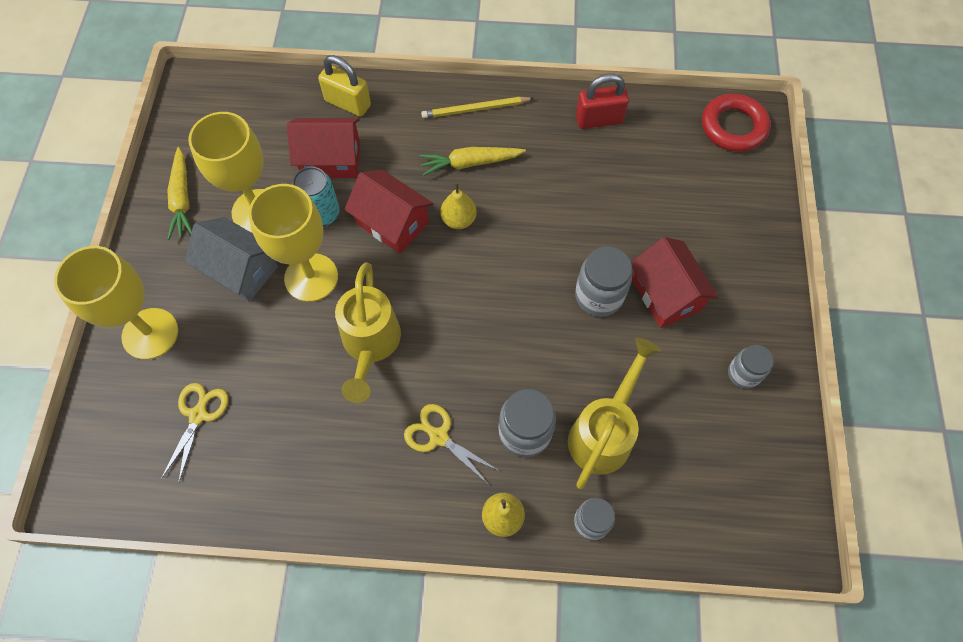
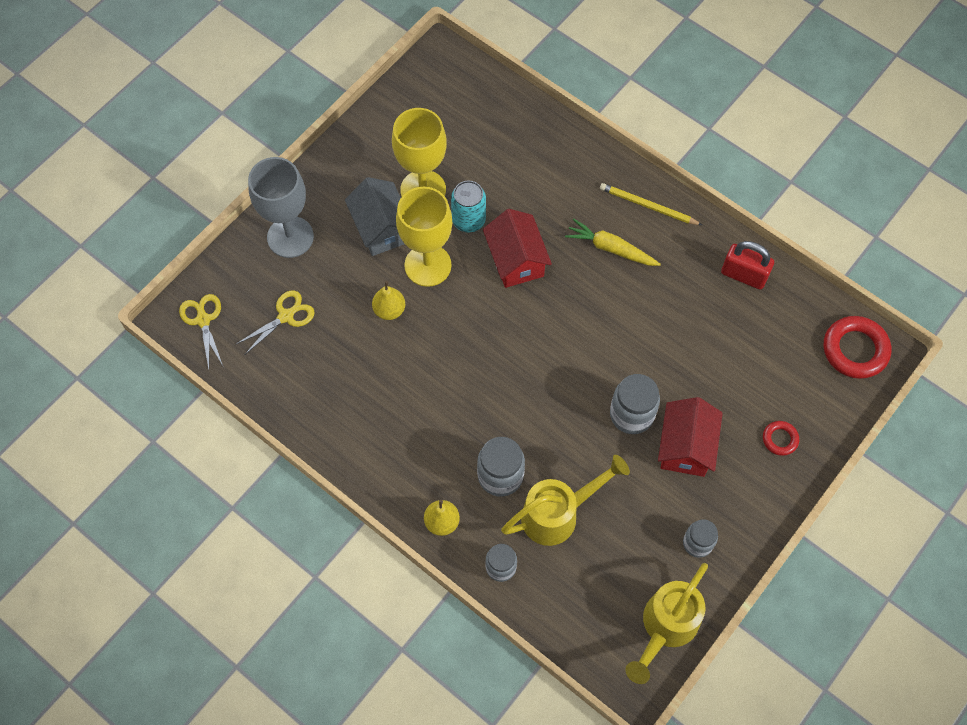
camera: 35 degrees right, 0 degrees up
(150, 334) = (290, 237): yellow goblet -> grey goblet
(182, 199) = (375, 147): yellow carrot -> none
(331, 159) = (505, 181): red house -> none
(348, 103) = (550, 141): yellow padlock -> none
(370, 346) = (435, 343): yellow watering can -> yellow watering can (665, 628)
(439, 437) = (437, 438): yellow scissors -> yellow scissors (203, 320)
(458, 220) = (568, 288): yellow pear -> yellow pear (389, 310)
(736, 237) = (780, 439): none -> red ring

